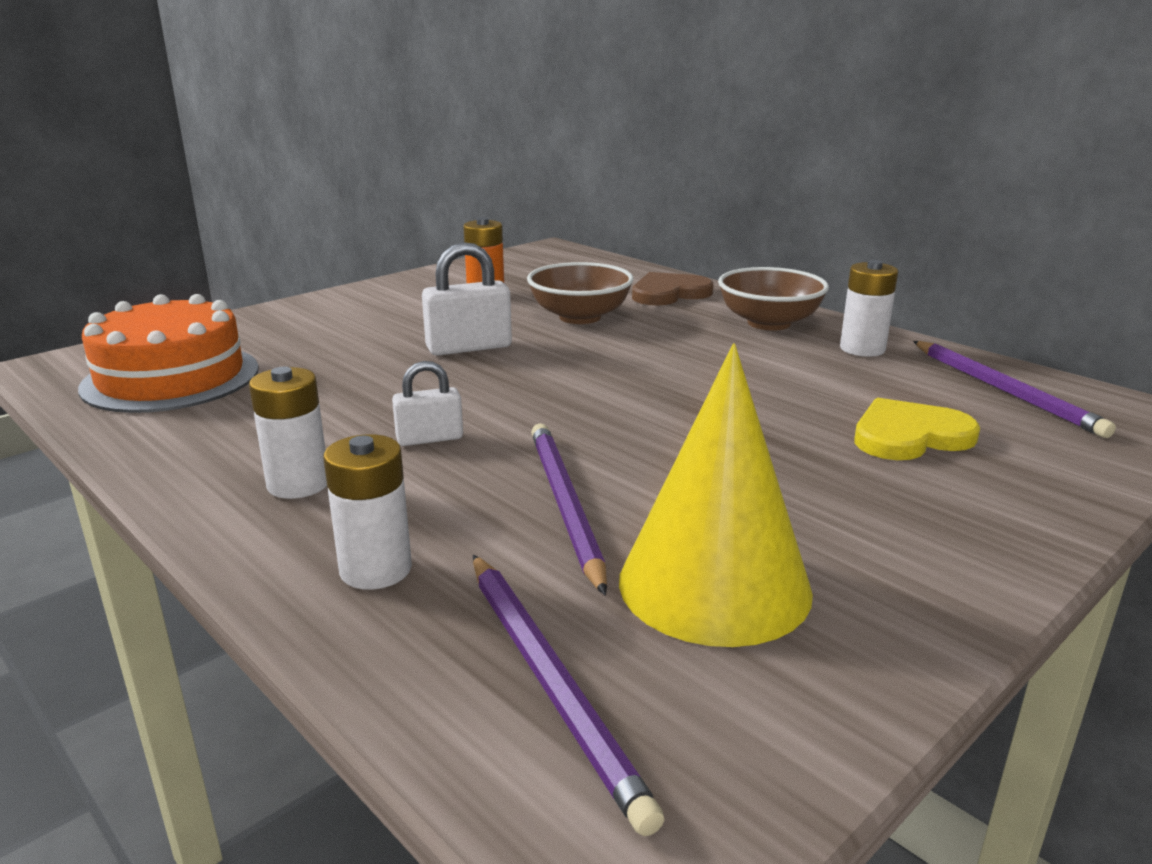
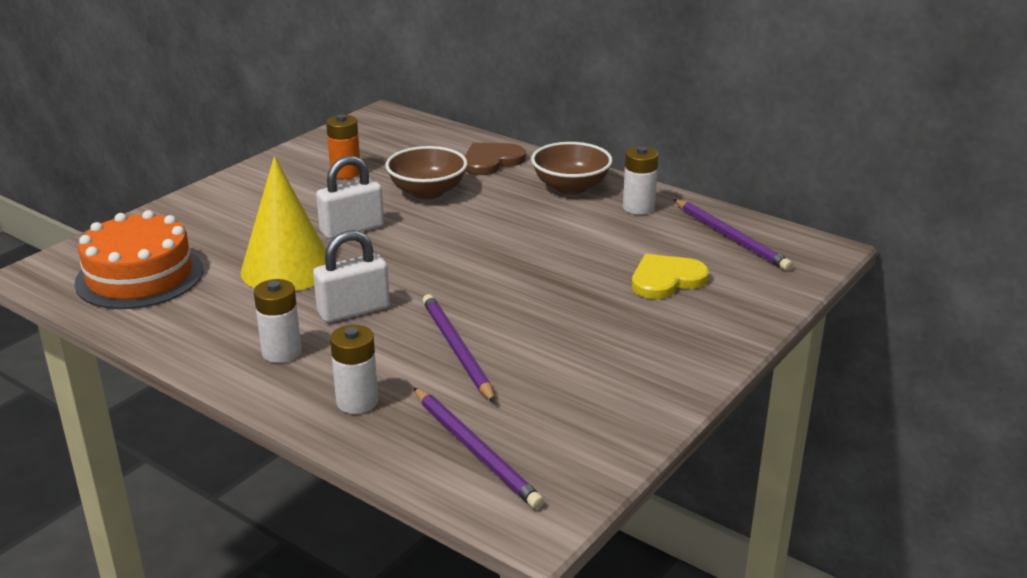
camera: 10 degrees left, 5 degrees up
(429, 438) = (353, 310): white padlock -> white padlock, size x1.61
(714, 584) = (553, 390): yellow cone -> yellow cone (287, 268)

